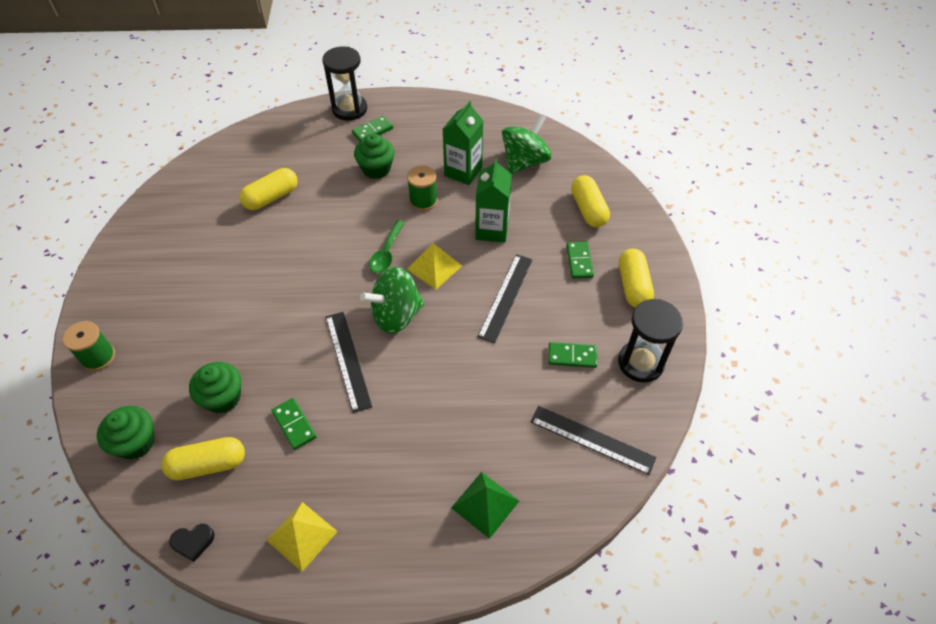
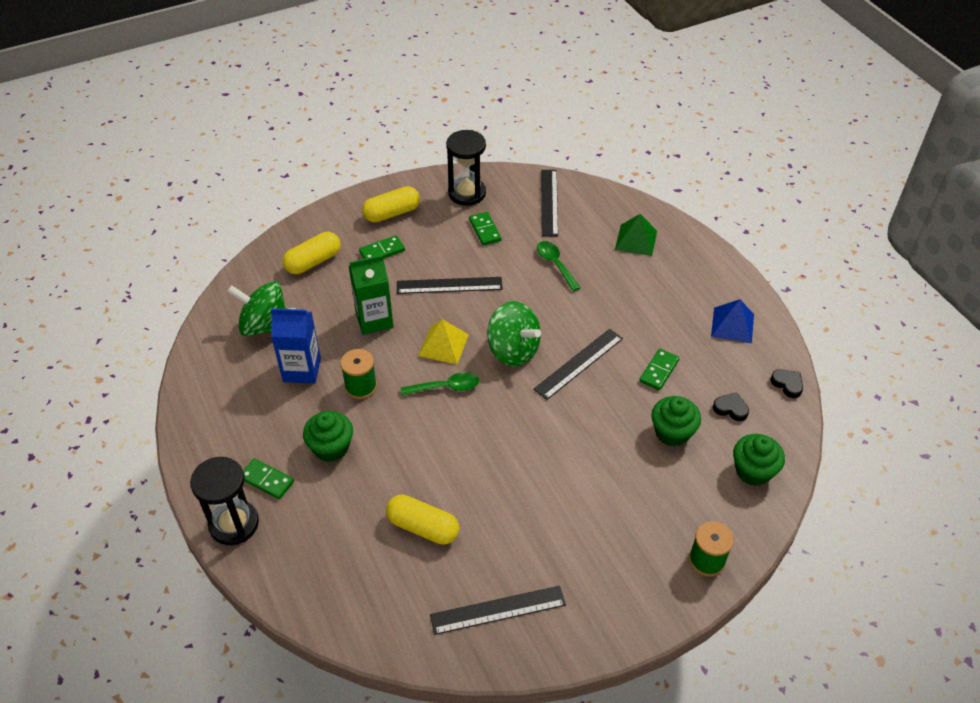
camera: 115 degrees left, 5 degrees down
(178, 215) = (498, 610): none -> black ruler
(208, 465) = (730, 409): yellow capsule -> black heart
(302, 535) = (732, 325): yellow pyramid -> blue pyramid
(463, 172) = (302, 370): green carton -> blue carton
(488, 400) = (555, 264): none -> green spoon

